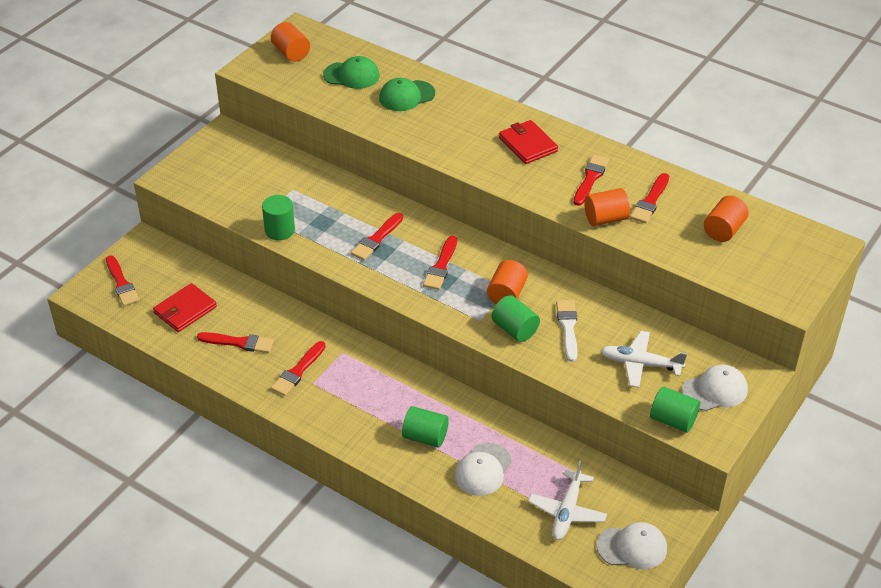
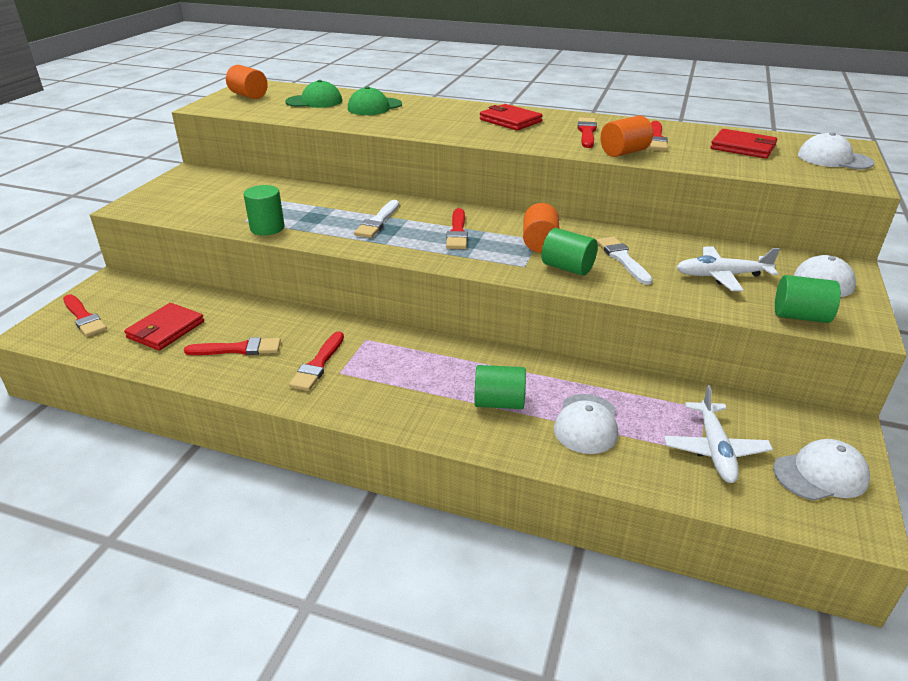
camera: 15 degrees left, 10 degrees down
(376, 239) = (378, 222): red brush -> white brush
(723, 230) = (743, 147): orange cylinder -> red wallet
(796, 264) = (834, 159): none -> white cap

